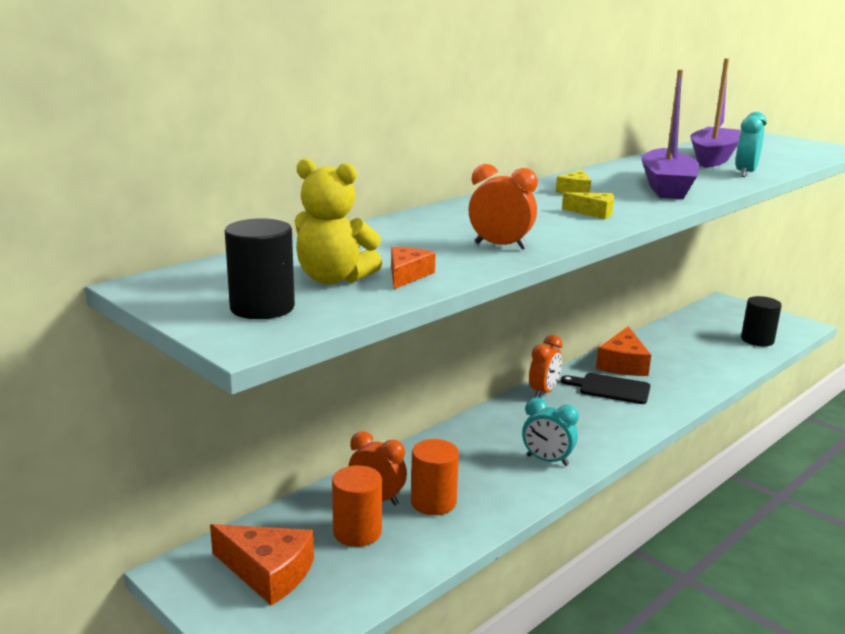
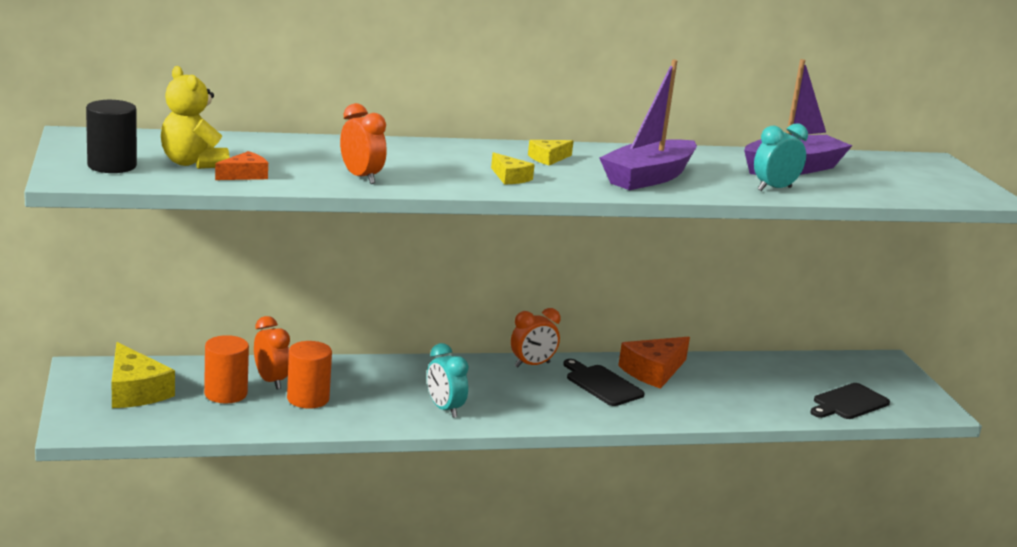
camera: 30 degrees right, 0 degrees up
(268, 572) = (135, 391): orange cheese -> yellow cheese
(757, 340) = (848, 403): black cylinder -> black cutting board

